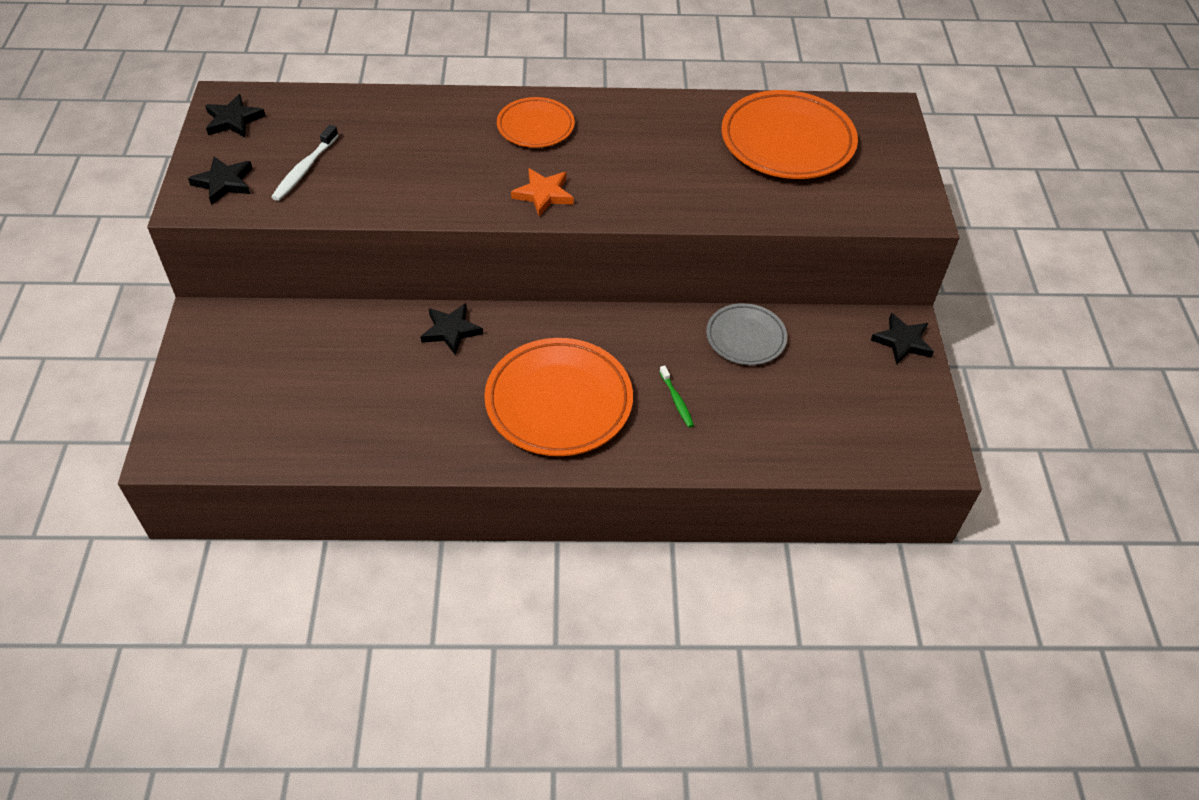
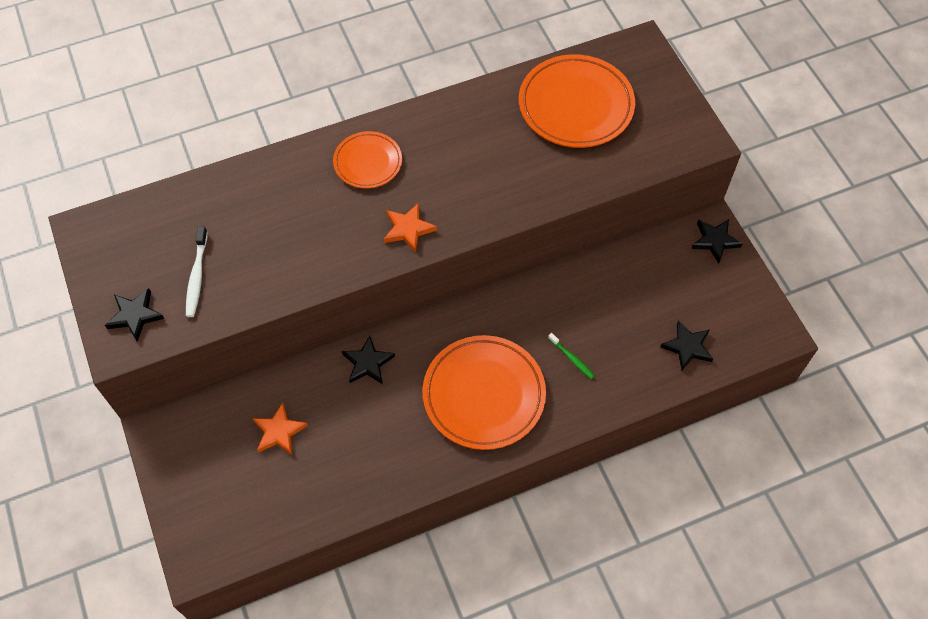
camera: 20 degrees left, 10 degrees up
(233, 120) = (105, 248): black star -> black star (687, 347)
(322, 361) = (279, 431): none -> orange star
(745, 337) = (598, 281): grey plate -> none

